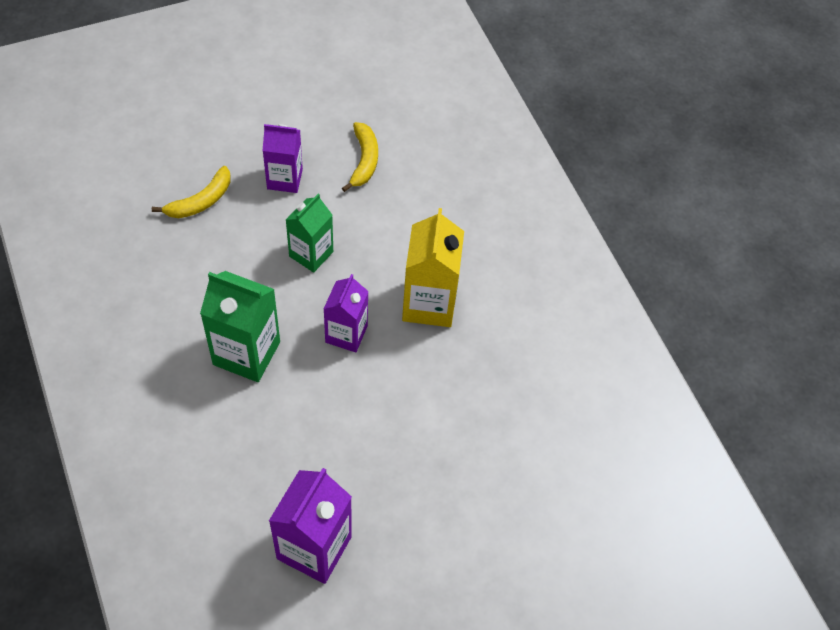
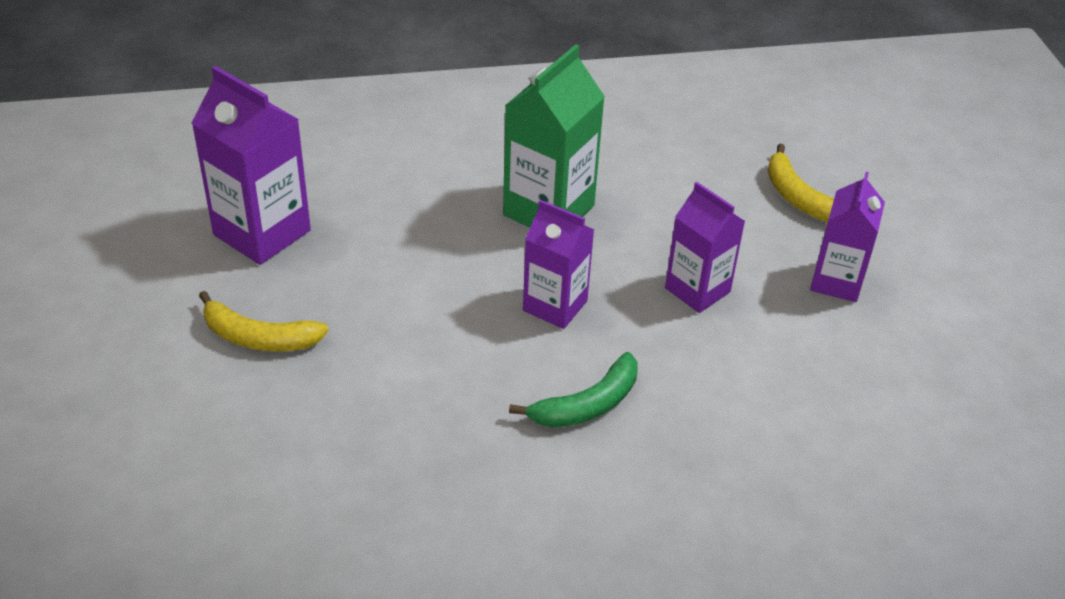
camera: 105 degrees right, 15 degrees down
(311, 254) = (697, 290): green carton -> purple carton
(364, 160) = (874, 375): yellow banana -> yellow banana (259, 338)
(429, 303) = (587, 405): yellow carton -> green banana

